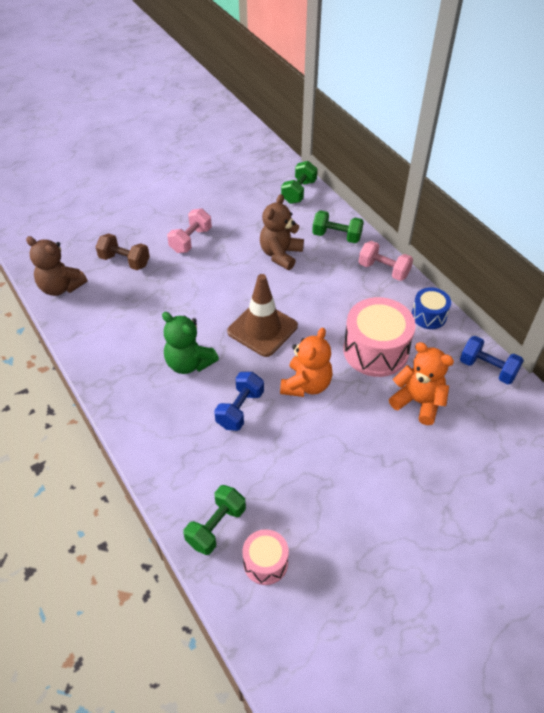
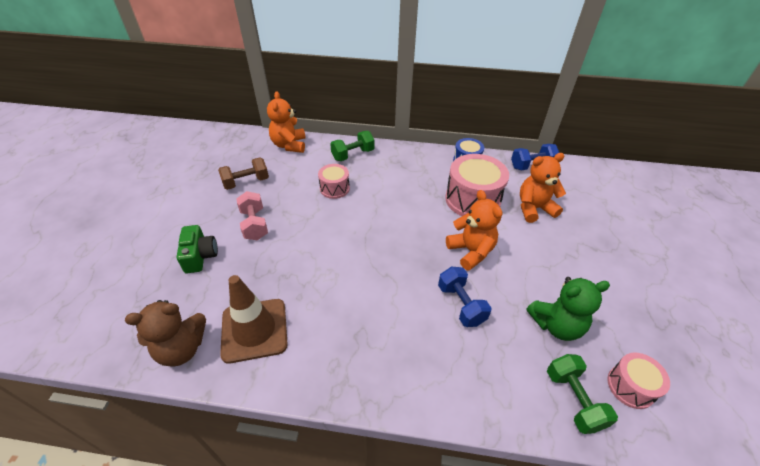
camera: 50 degrees left, 5 degrees down
(124, 261) = (218, 279): brown dumbbell -> brown dumbbell (246, 182)
(134, 237) = (200, 256): none -> green camera
(189, 363) = (381, 307): green teddy bear -> green teddy bear (556, 325)
(262, 329) = (394, 241): brown traffic cone -> brown traffic cone (254, 330)
(280, 254) = (334, 188): brown teddy bear -> pink drum
(298, 192) = (289, 145): green dumbbell -> orange teddy bear
(383, 270) = (407, 155): pink dumbbell -> none

